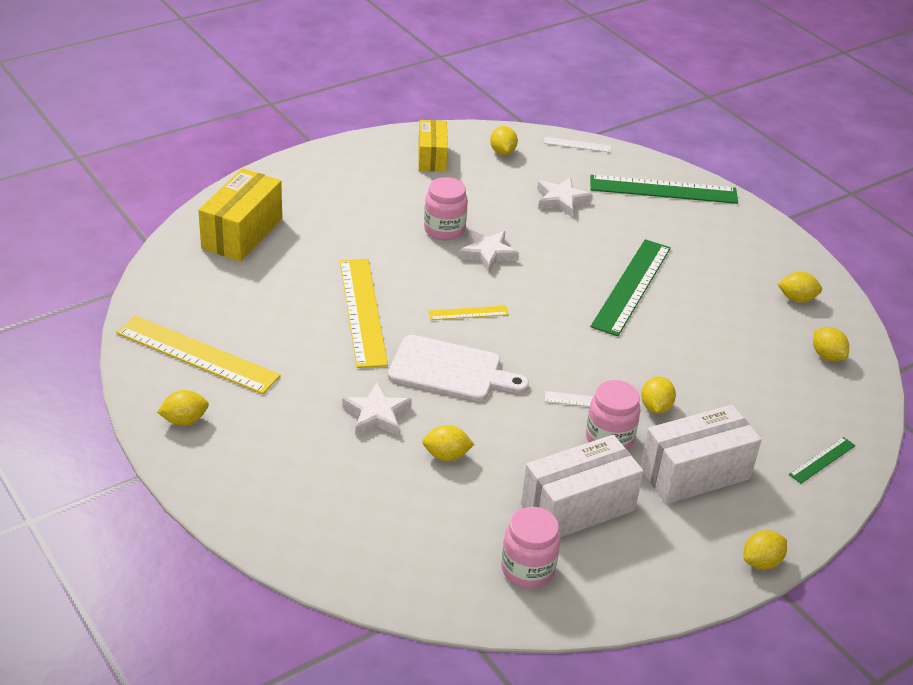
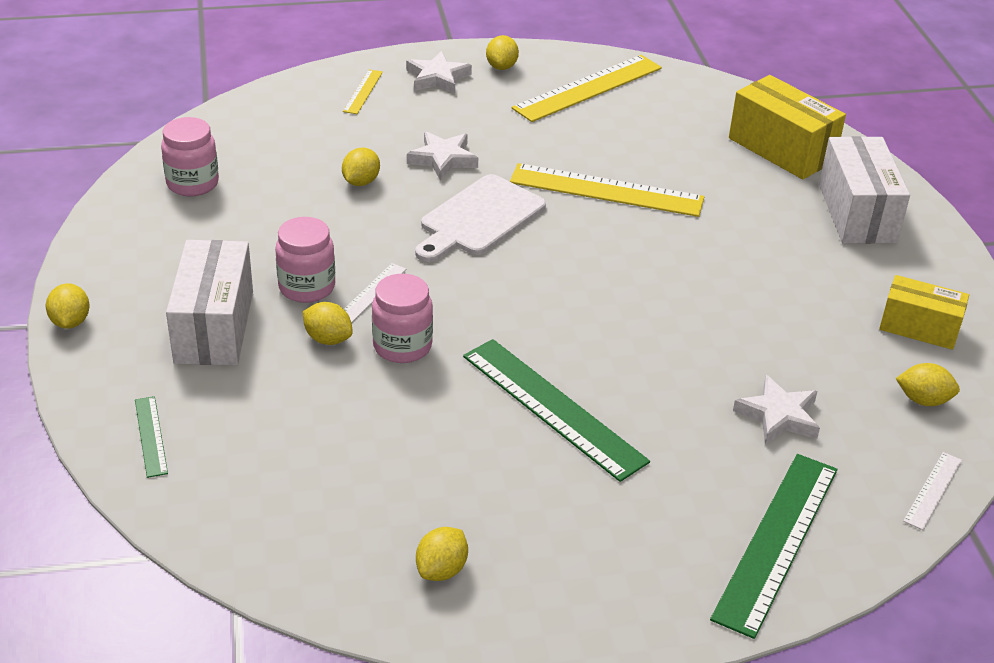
camera: 115 degrees right, 0 degrees up
(444, 230) = (740, 288): pink jar -> pink jar (402, 346)
(468, 313) = (567, 258): yellow ruler -> yellow ruler (363, 91)
(487, 253) = (676, 307): white star -> white star (437, 78)
(577, 507) = (236, 235): white box -> white box (857, 213)
(827, 356) = (309, 538): yellow lemon -> none

